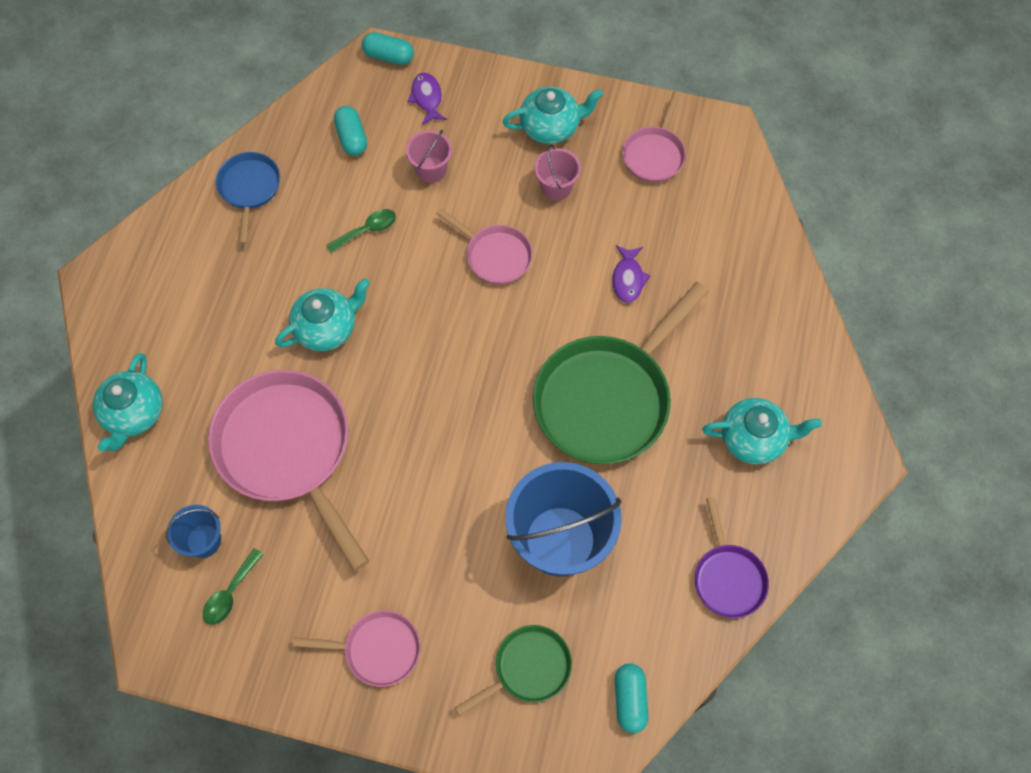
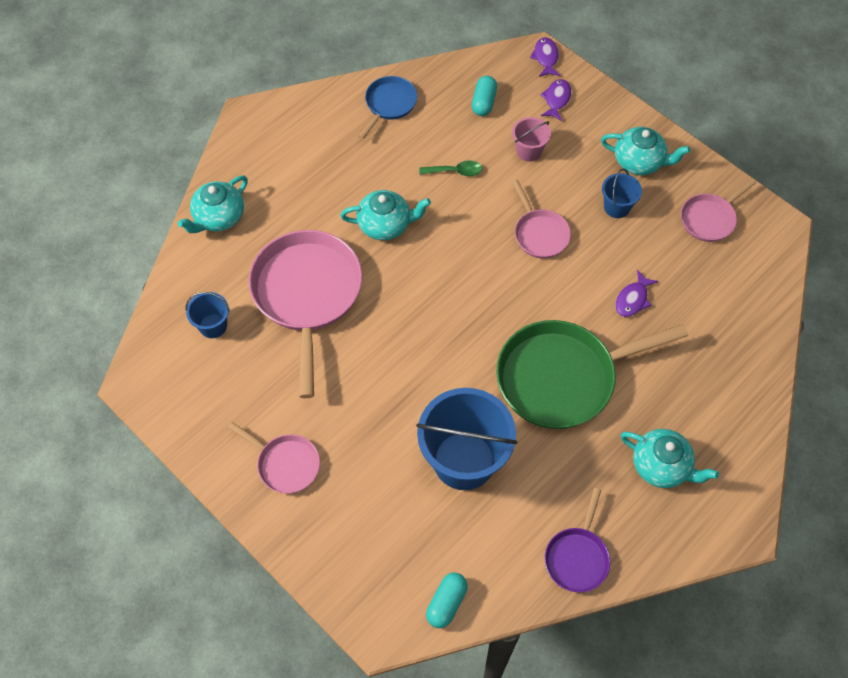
camera: 30 degrees right, 5 degrees down
(230, 593) = (209, 370): green spoon -> none
(388, 56) = (545, 58): turquoise capsule -> purple fish
(528, 668) = (385, 537): green pan -> none
(556, 187) = (617, 207): pink bucket -> blue bucket

